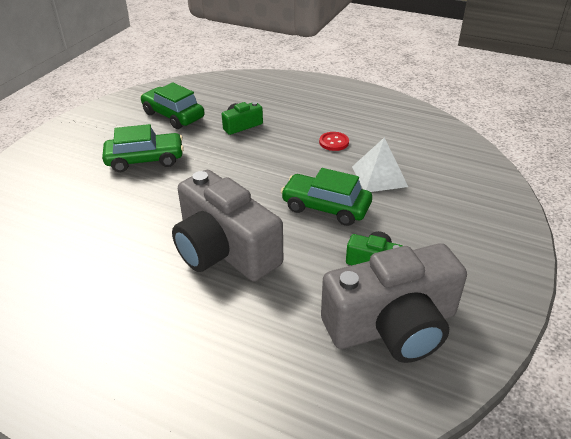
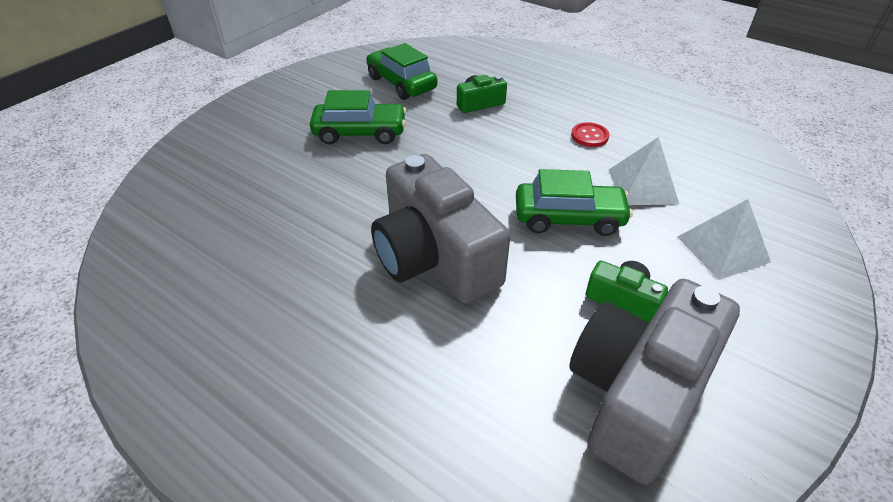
camera: 10 degrees right, 5 degrees up
(326, 207) = (569, 218): green car -> green car turned 150 degrees clockwise
(392, 326) = (637, 393): grey camera -> grey camera turned 135 degrees clockwise
(443, 216) = (722, 249): none -> white pyramid

